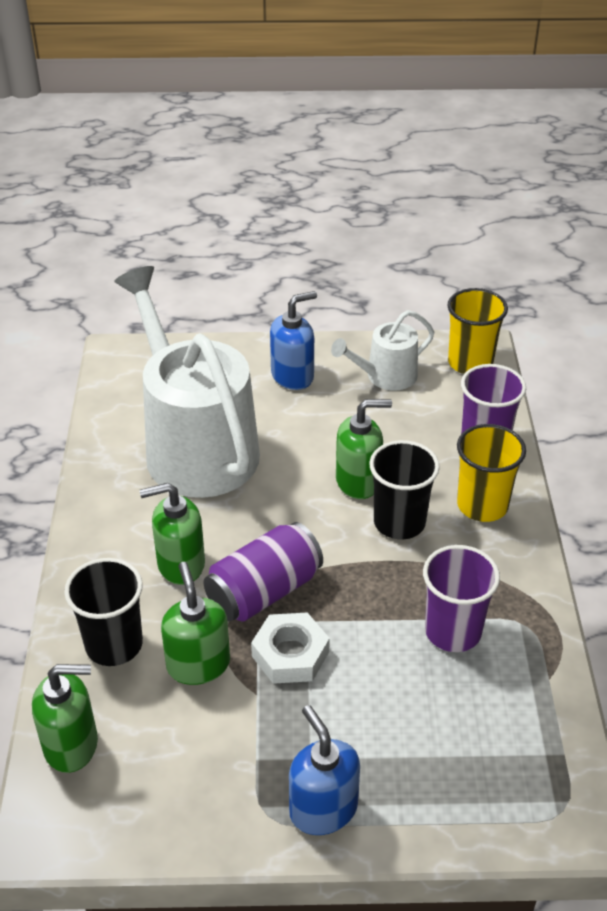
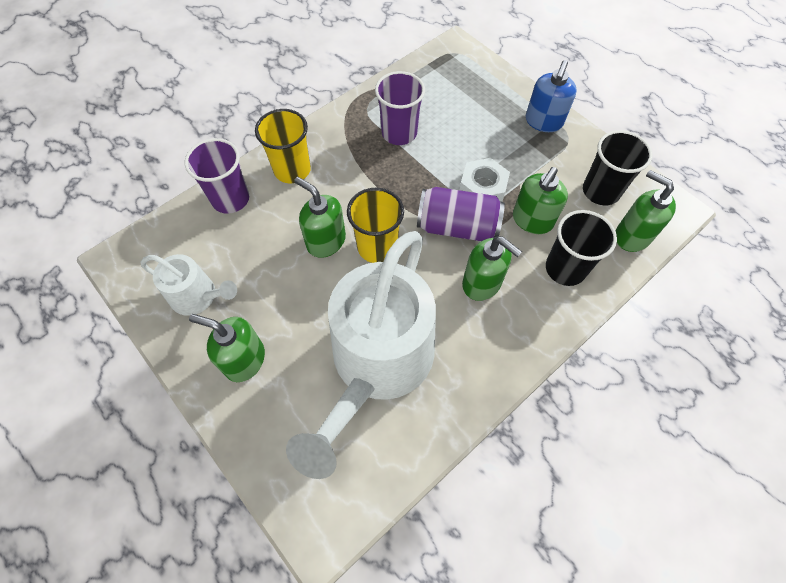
camera: 130 degrees left, 20 degrees up
(293, 376) = (244, 360): blue soap dispenser -> green soap dispenser
(399, 522) = (342, 199): black cup -> black cup (601, 191)
(470, 363) = (142, 254): yellow cup -> yellow cup (377, 247)

